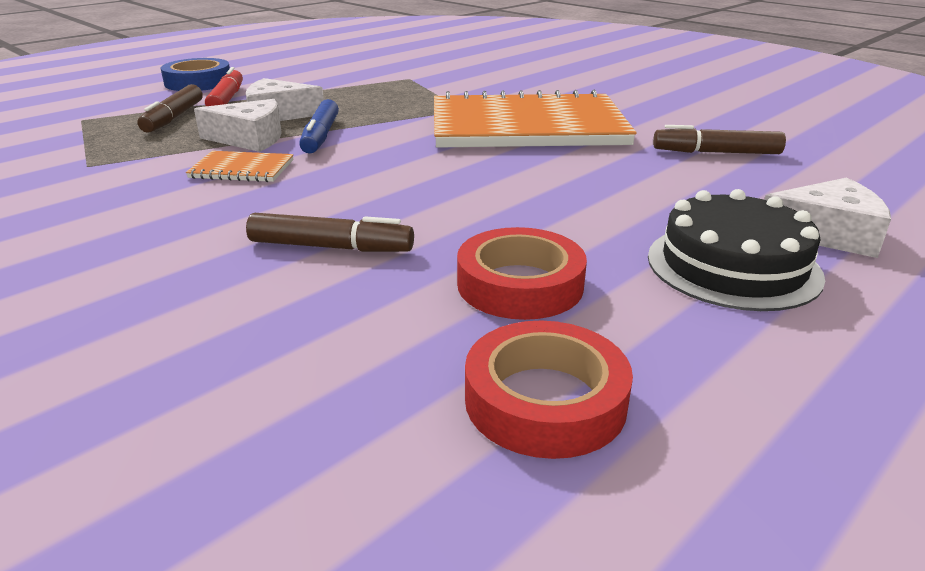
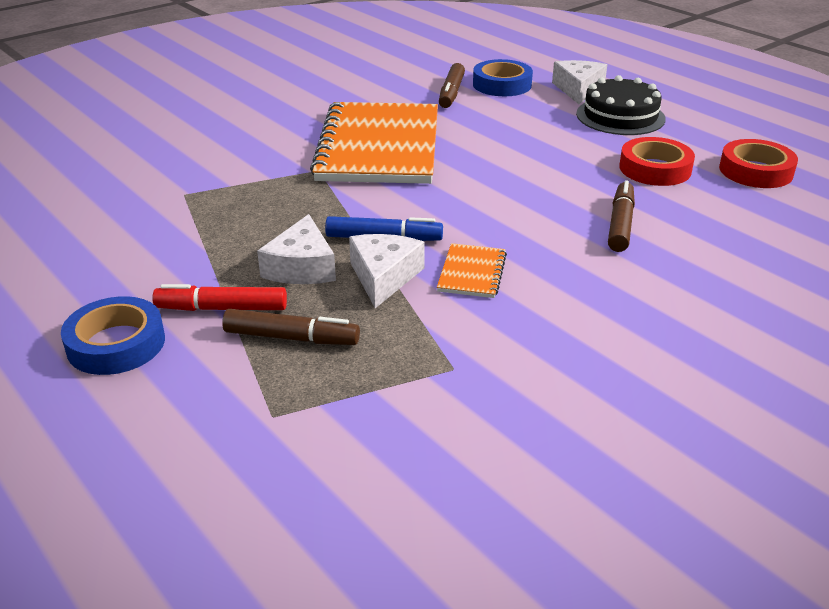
camera: 85 degrees left, 5 degrees up
(782, 180) = (502, 84): none -> blue tape

